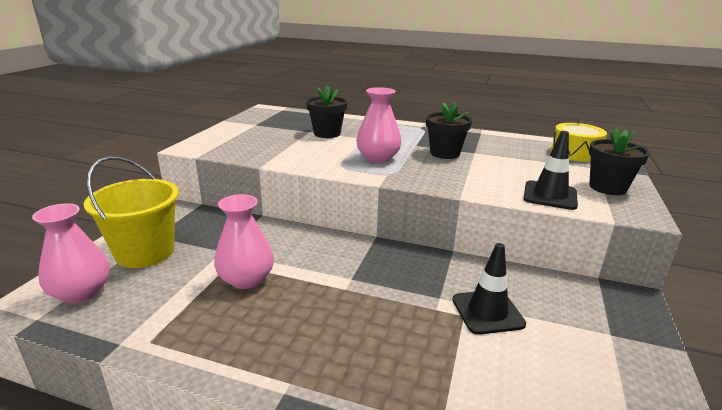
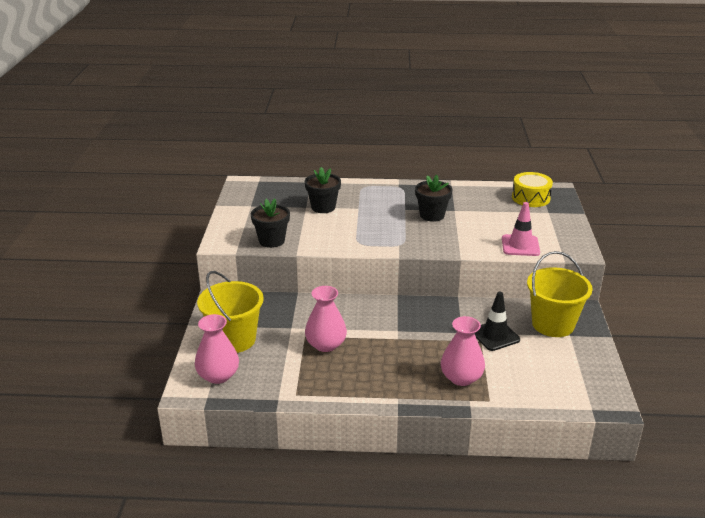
camera: 15 degrees left, 5 degrees up
(378, 158) = (382, 229): pink vase -> pink vase (461, 377)
(550, 195) = (520, 246): black traffic cone -> pink traffic cone
(584, 312) = (553, 324): none -> yellow bucket
(607, 187) = (558, 231): black flower pot -> black flower pot (272, 241)

